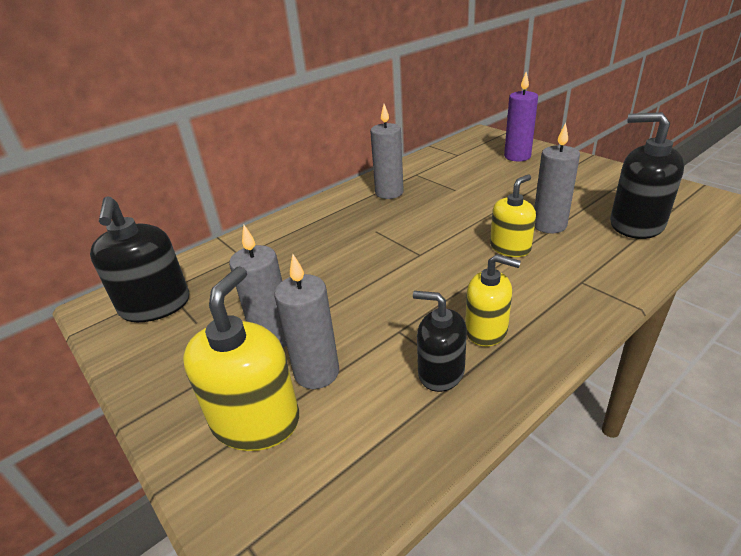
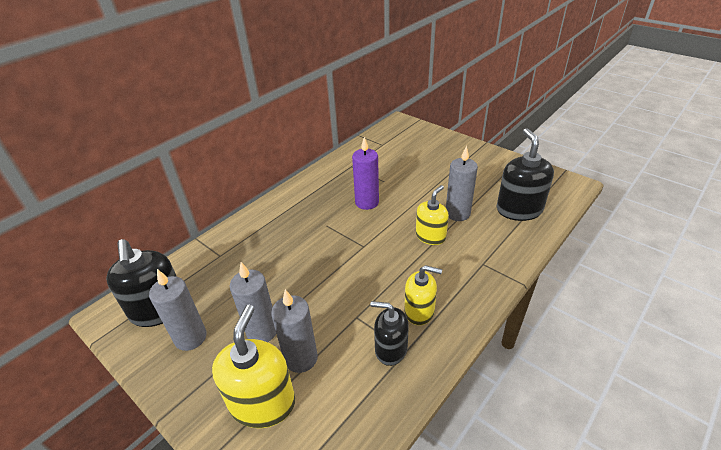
camera: 10 degrees left, 5 degrees up
(389, 193) = (332, 186): grey candle -> grey candle (190, 337)
(517, 156) = (429, 145): purple candle -> purple candle (367, 202)
(636, 224) = (519, 209): black soap dispenser -> black soap dispenser turned 60 degrees clockwise

